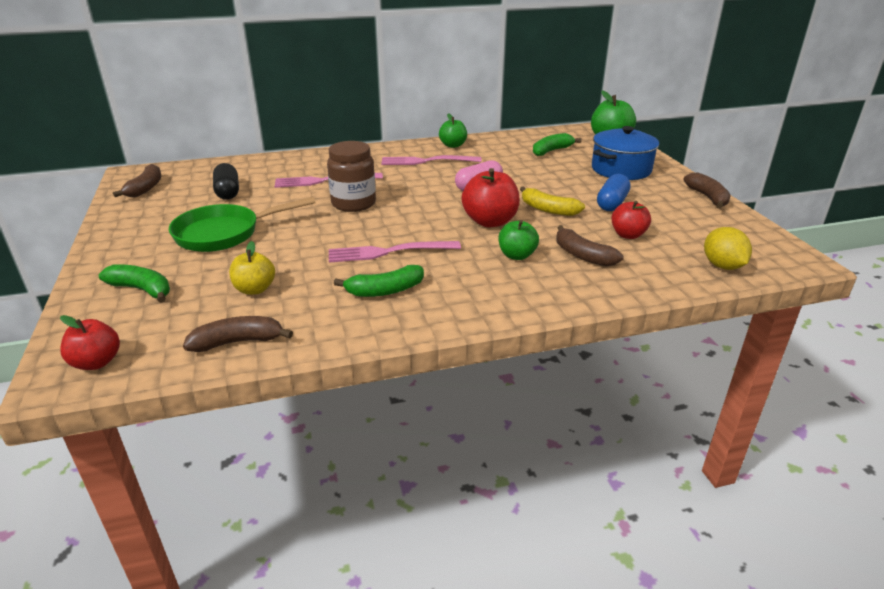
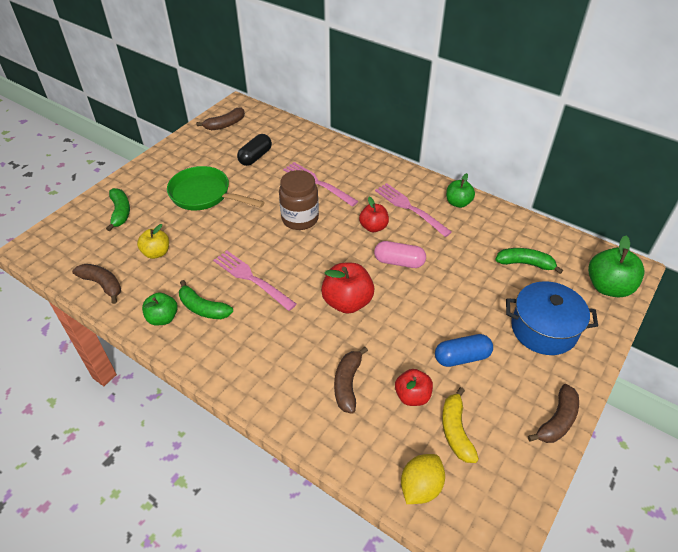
camera: 50 degrees right, 15 degrees up
(96, 362) = (49, 249): red apple -> red apple (373, 227)
(517, 255) = (310, 346): green apple -> green apple (163, 318)
(548, 209) = (404, 323): yellow banana -> yellow banana (456, 430)

